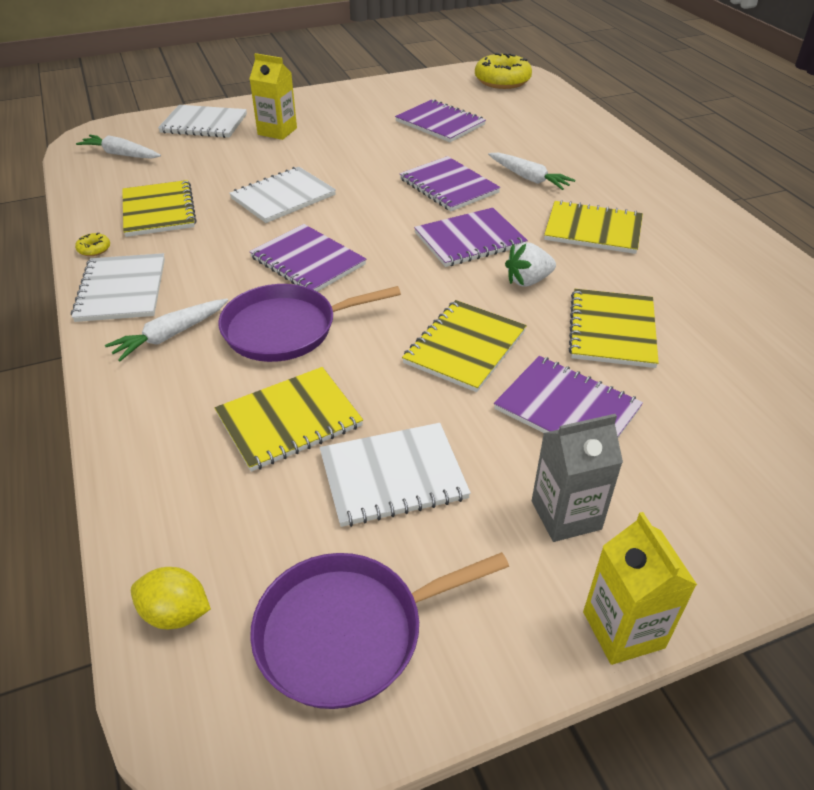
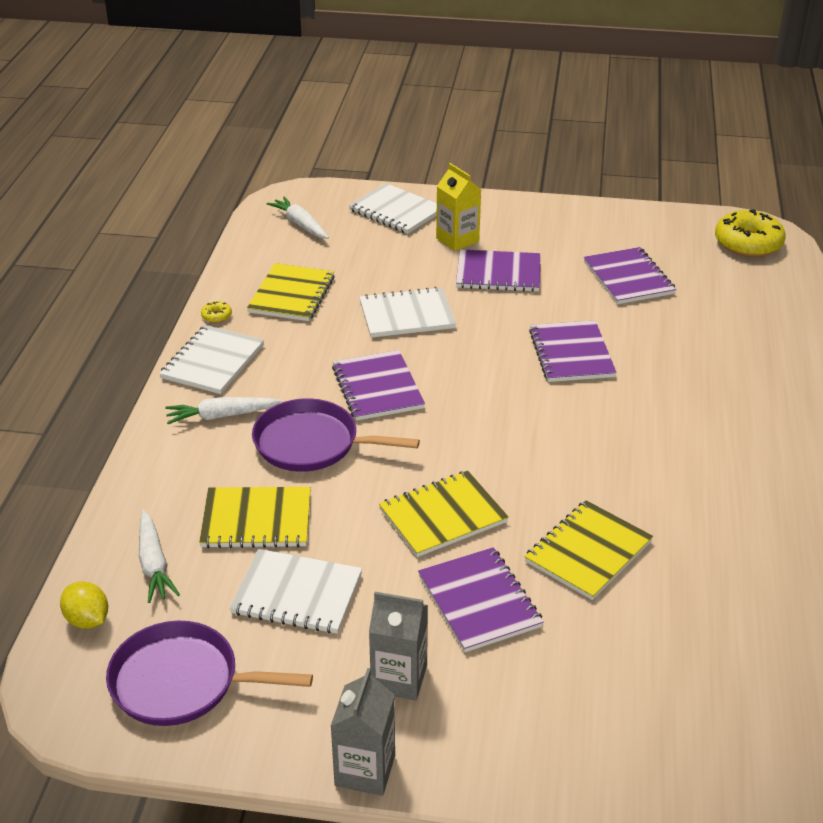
camera: 30 degrees right, 5 degrees down
(469, 240) = (540, 417): purple notebook -> purple notebook (498, 273)
(528, 178) = (661, 371): white carrot -> white carrot (154, 564)
(528, 281) = (556, 477): white strawberry -> none
(593, 230) = (672, 449): yellow notebook -> none
(623, 629) = (365, 770): yellow carton -> grey carton

